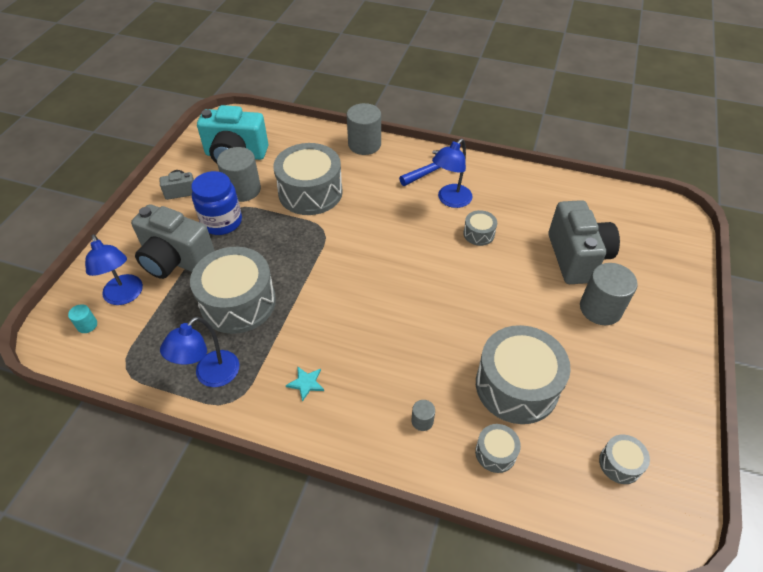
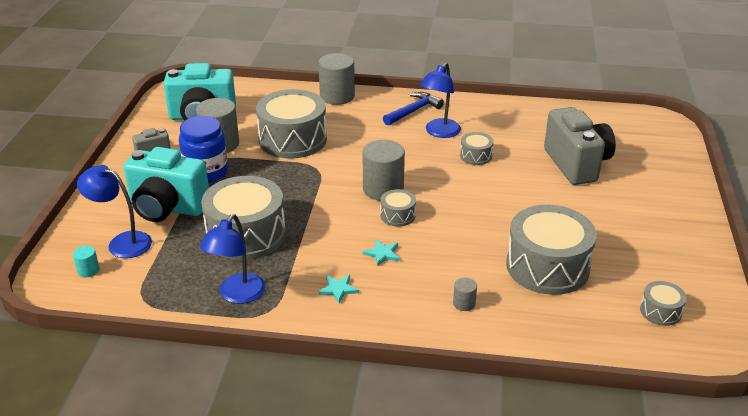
camera: 10 degrees left, 15 degrees down
(125, 296) = (122, 243): blue lamp -> blue lamp turned 150 degrees clockwise
(176, 260) = (167, 208): grey camera -> turquoise camera
(359, 345) = (382, 254): none -> turquoise star
(495, 453) = (542, 318): grey drum -> grey drum (397, 215)
(600, 308) = (610, 200): grey cylinder -> grey cylinder (383, 189)

